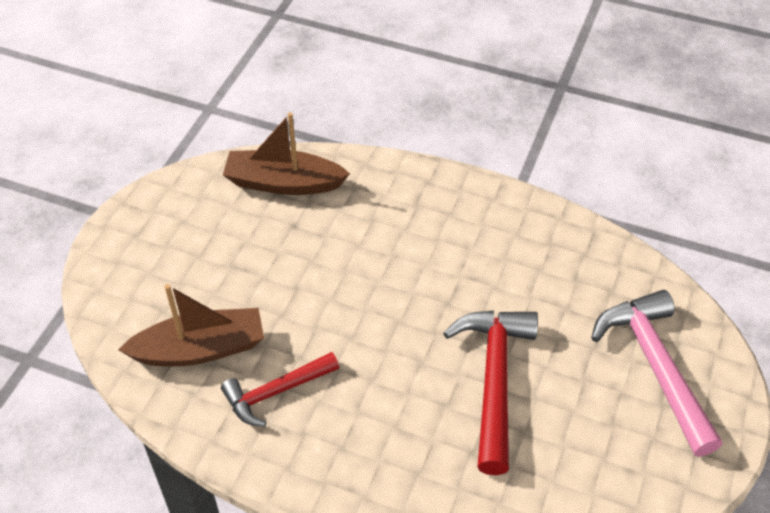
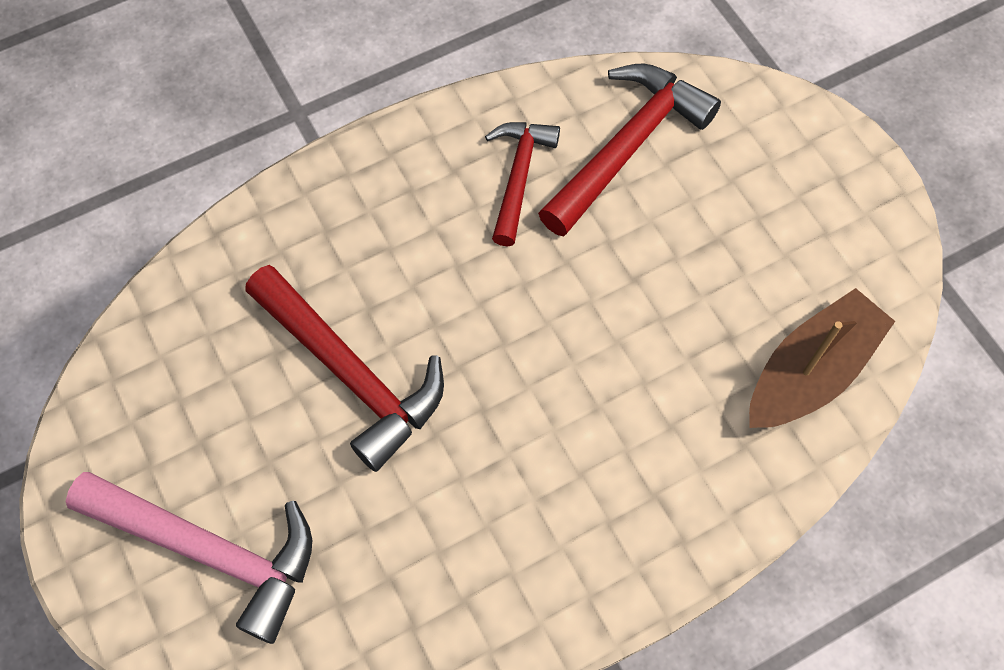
camera: 130 degrees right, 15 degrees up
(200, 349) = (627, 147): brown boat -> red hammer

